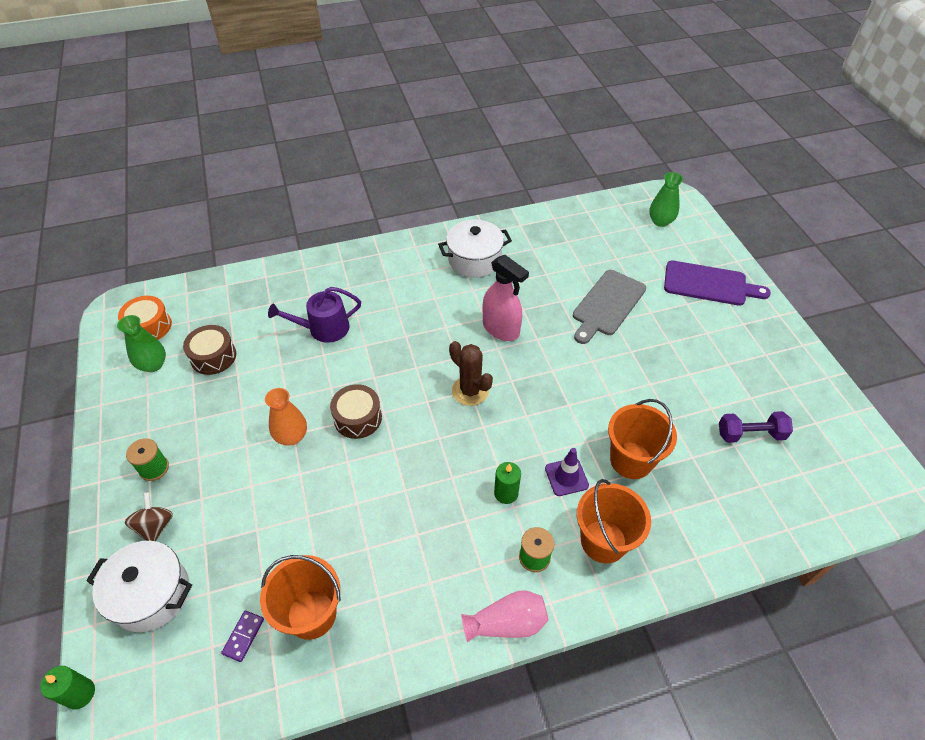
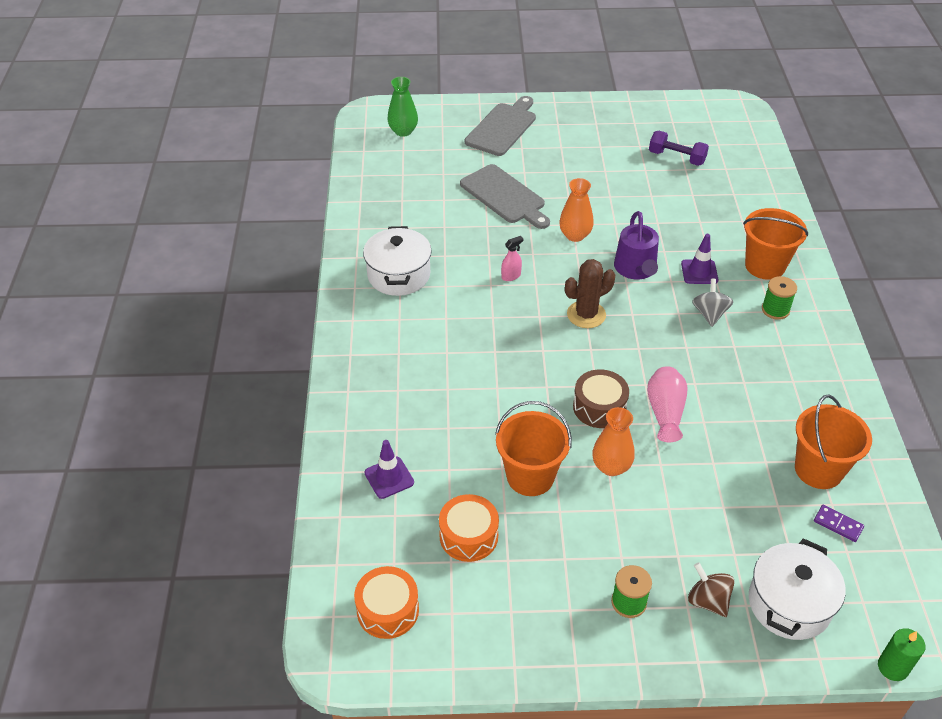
camera: 75 degrees left, 5 degrees down
(153, 365) = (461, 604): green vase -> none
(155, 526) = (708, 600): brown spinning top -> brown spinning top turned 45 degrees clockwise
(213, 356) = (468, 536): brown drum -> orange drum
(263, 301) = (389, 478): none -> purple traffic cone
(323, 329) = (459, 421): purple watering can -> purple watering can (636, 269)
(501, 329) = (511, 276): pink spray bottle -> pink spray bottle, size x0.47
(506, 493) = (709, 314): green candle -> grey spinning top
(507, 623) = (833, 339): pink vase -> pink vase (665, 412)
(576, 365) = (575, 235): none -> orange vase
(631, 460) = (689, 229): orange bucket -> orange bucket (530, 476)
(709, 284) = (502, 128): purple cutting board -> grey cutting board
(750, 434) = (676, 158): purple dumbbell -> purple dumbbell turned 75 degrees counterclockwise

